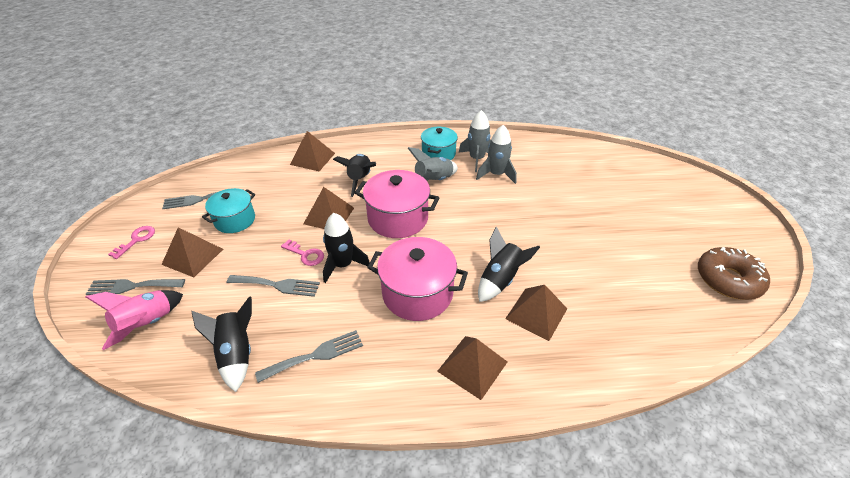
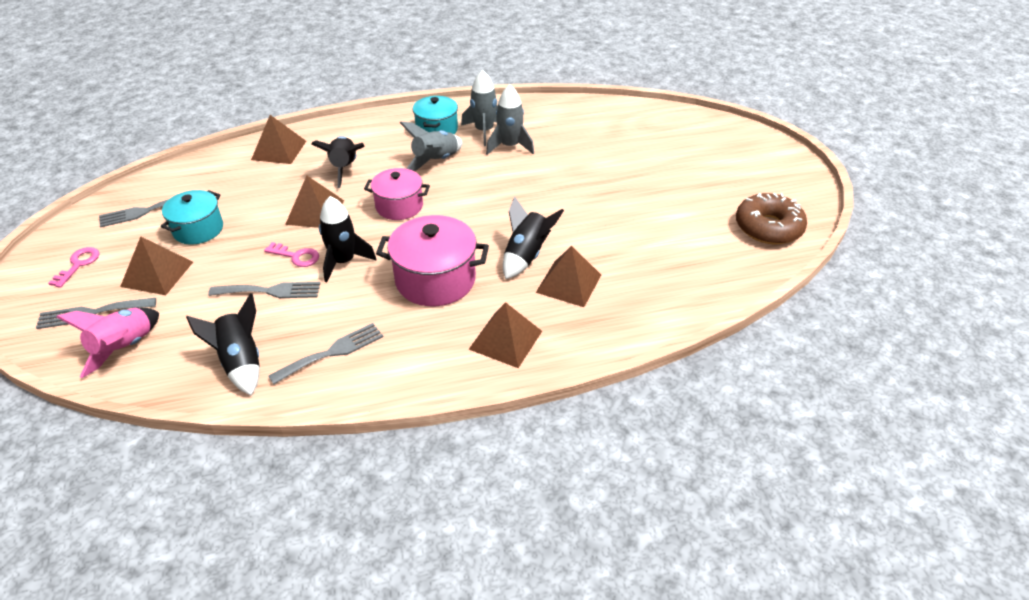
camera: 10 degrees left, 0 degrees up
(398, 218) = (399, 206): pink pot -> pink pot, size x0.66

